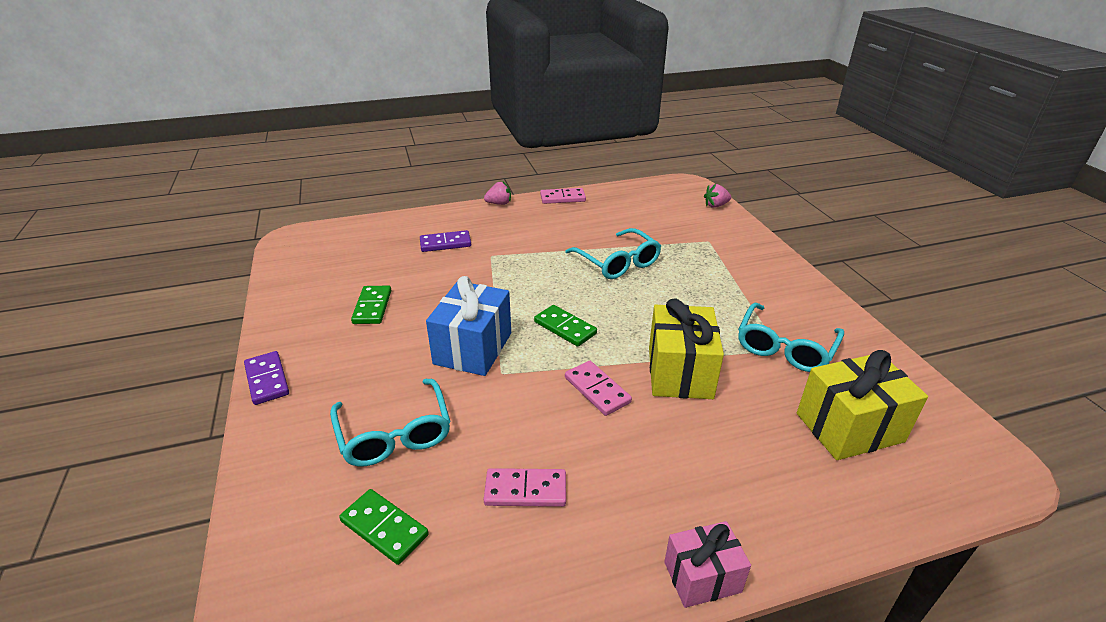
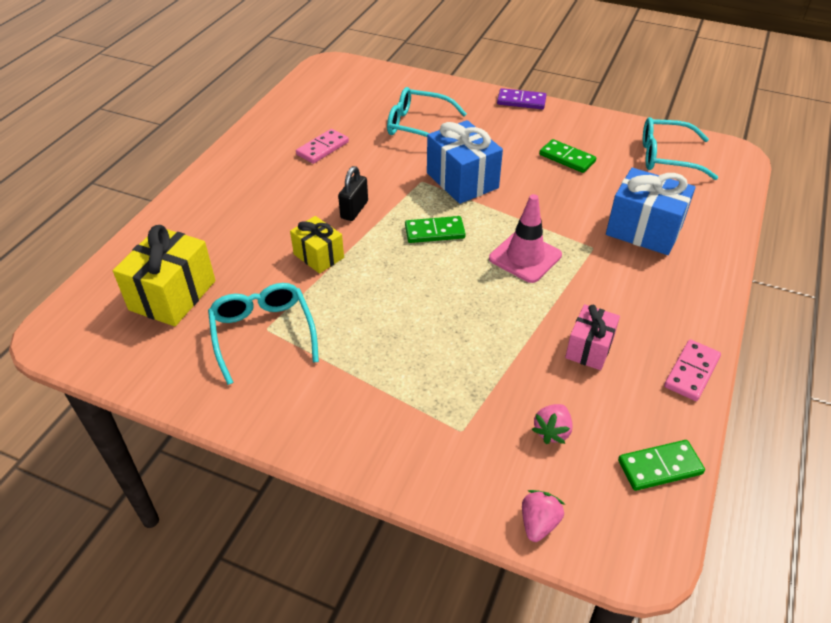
camera: 130 degrees right, 10 degrees up
(384, 528) = (359, 105): green domino -> green domino (660, 467)
(445, 243) = (644, 230): purple domino -> blue gift
(499, 203) = (716, 308): pink strawberry -> pink strawberry (552, 431)
(538, 276) = (525, 257): none -> pink traffic cone
(597, 390) = (354, 210): pink domino -> black padlock
(617, 262) = (495, 321): turquoise glasses -> turquoise glasses (667, 157)
(680, 372) = (318, 256): yellow gift -> yellow gift, size x0.61
(702, 577) = (206, 172): pink gift -> pink gift (589, 348)

